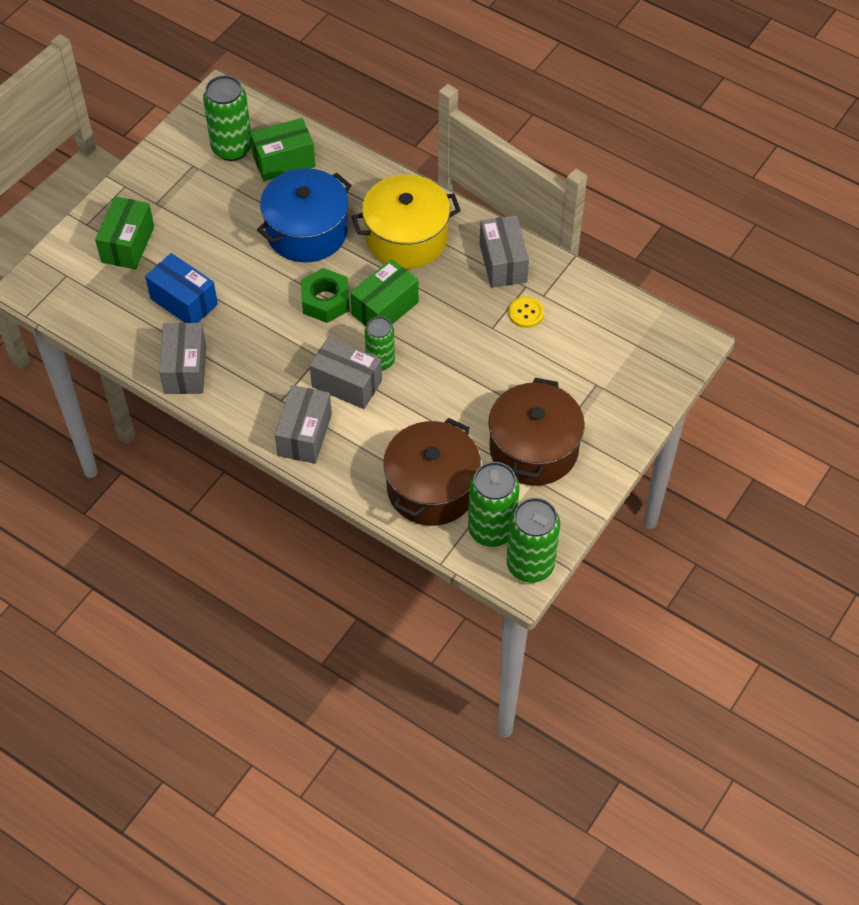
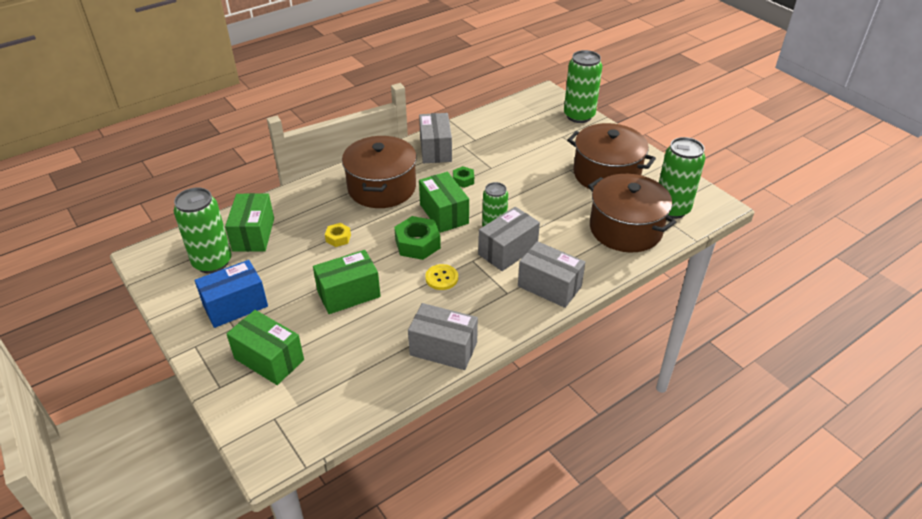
camera: 70 degrees left, 15 degrees down
(184, 301) = (364, 332): blue box -> blue box (235, 305)
(229, 270) = (348, 294): none -> green box
(307, 231) = (338, 238): blue pot -> yellow nut
(406, 237) = (382, 188): yellow pot -> brown pot
(454, 308) = (463, 180): none -> green nut
(503, 263) = (435, 149): grey box -> grey box turned 75 degrees clockwise
(526, 313) = (486, 150): yellow button -> yellow button (441, 278)
(530, 565) = (706, 199): green can -> green can (579, 116)

